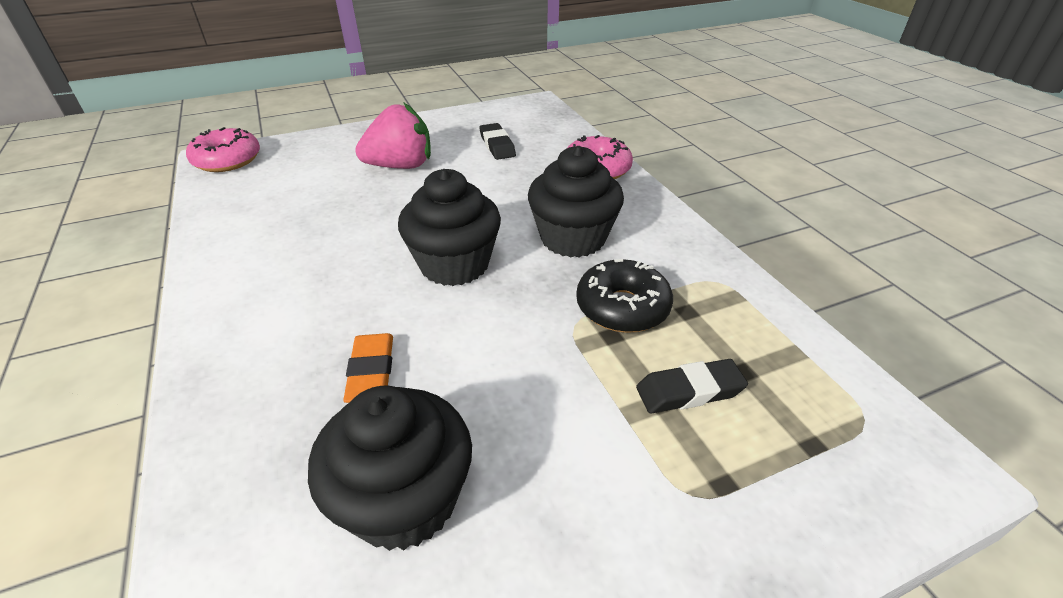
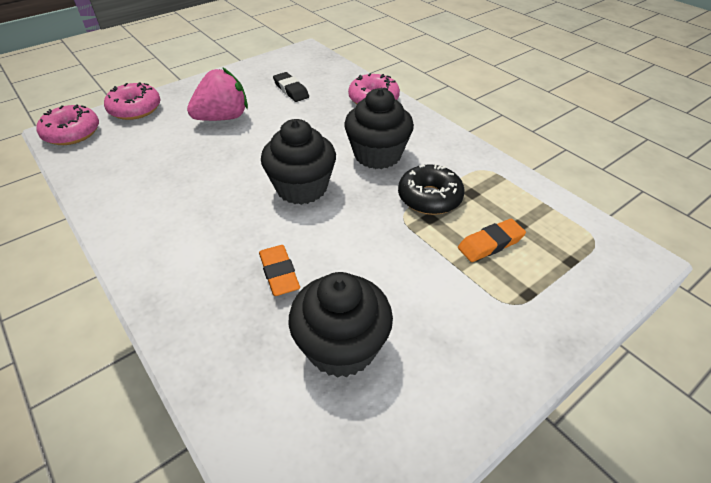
camera: 15 degrees left, 5 degrees up
(308, 144) = (135, 109): none -> pink donut
(689, 391) = (490, 243): black eraser -> orange eraser

